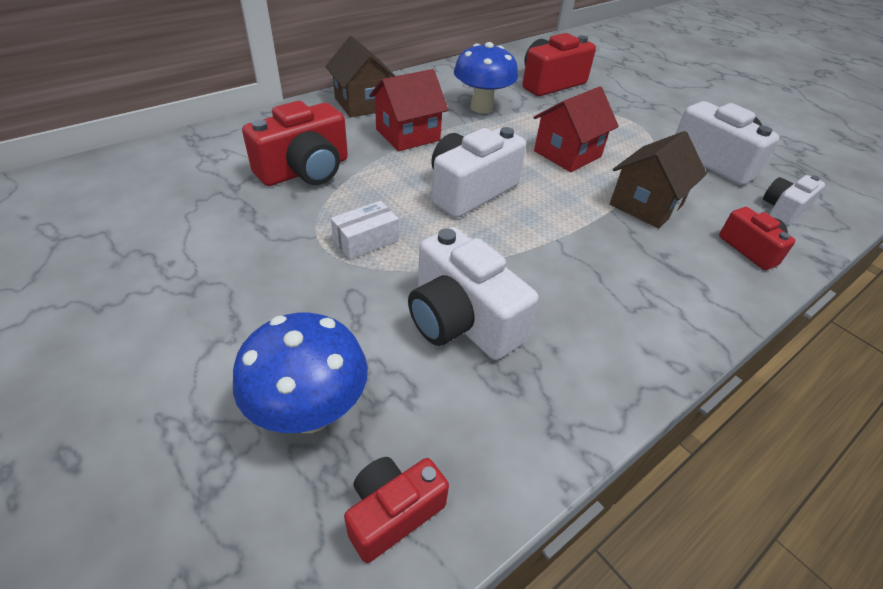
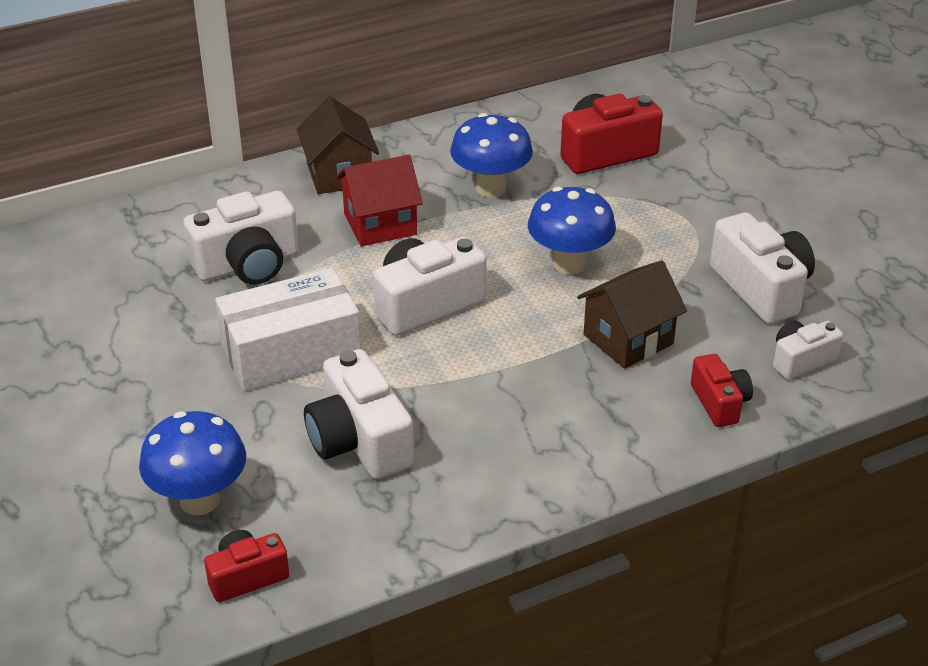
camera: 15 degrees right, 5 degrees down
(305, 170) = (248, 264): red camera -> white camera
(366, 240) = (291, 352): white box -> white box, size x2.07
(567, 154) = (569, 264): red house -> blue mushroom

